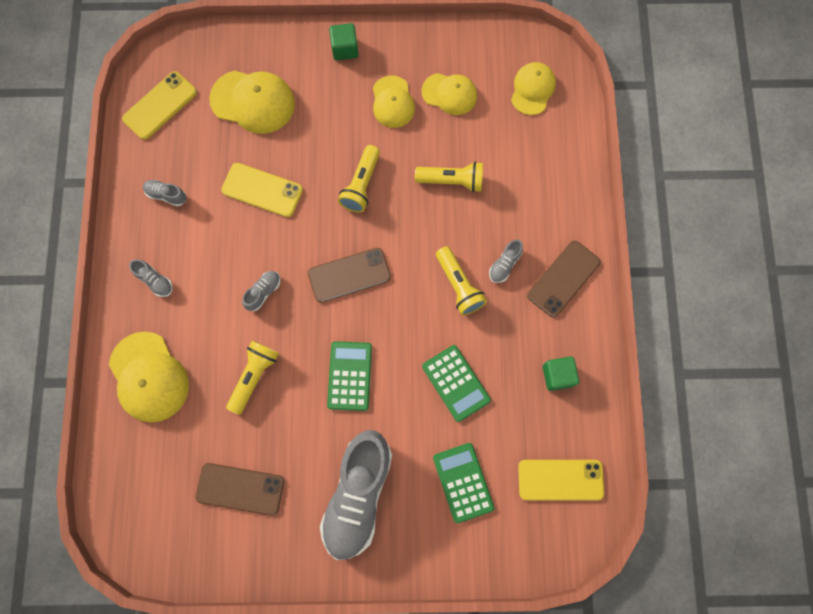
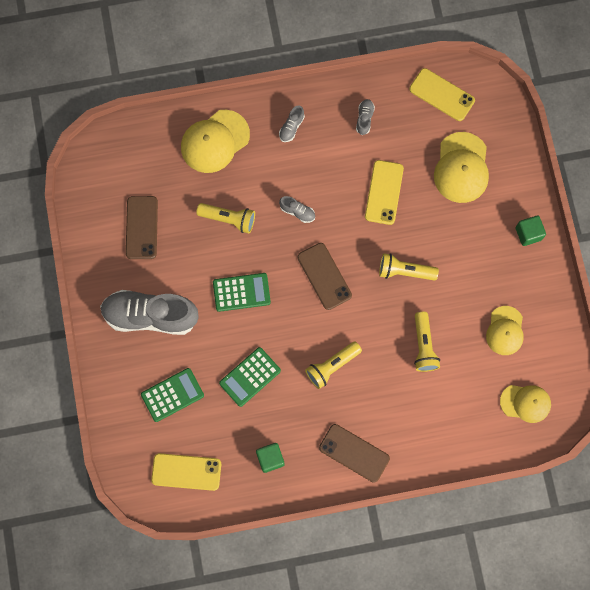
camera: 80 degrees right, 0 degrees up
(393, 102) = (486, 283): yellow cap -> none
(504, 264) = (357, 401): grey shoe -> none
(560, 480) = (186, 472): yellow phone -> yellow phone turned 75 degrees counterclockwise

